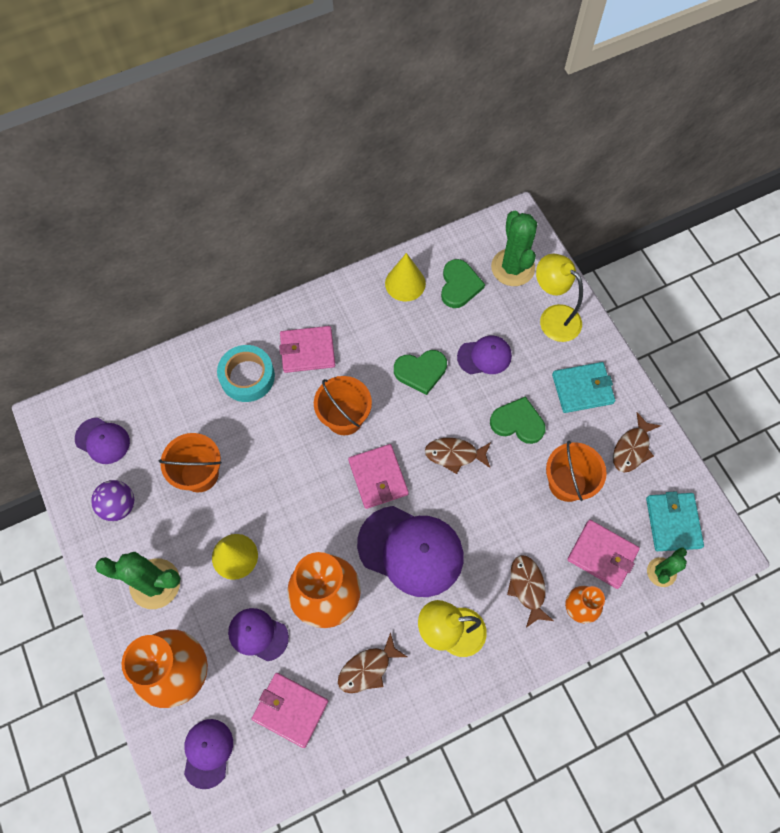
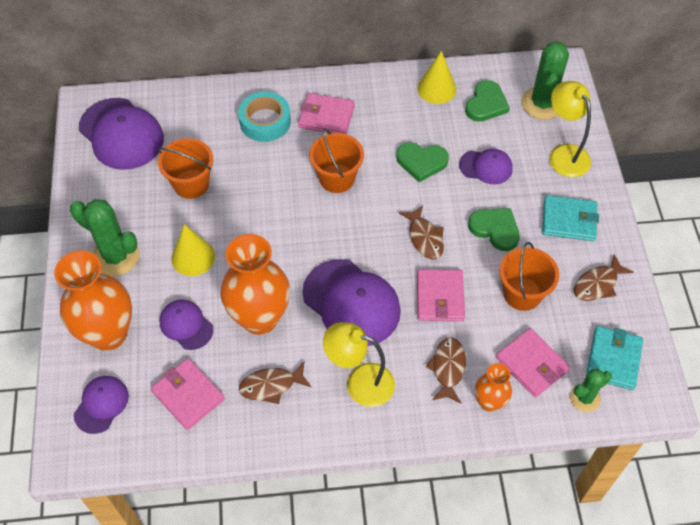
camera: 20 degrees right, 10 degrees down
(102, 440) = (121, 134): purple cap -> purple cap, size x1.82
(119, 506) = (112, 187): purple ball -> none
(378, 477) = (346, 234): pink wallet -> pink wallet (440, 297)
(454, 454) = (425, 238): brown fish -> brown fish turned 135 degrees counterclockwise

